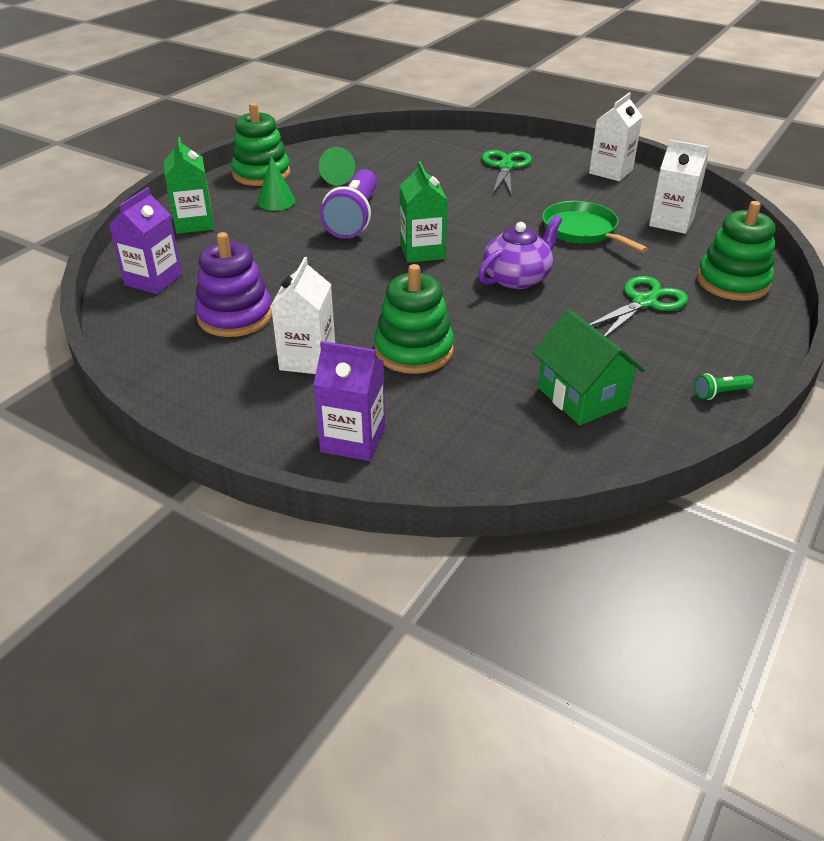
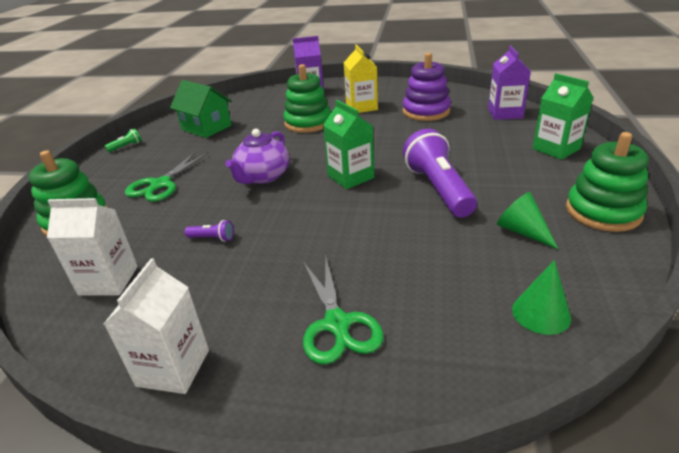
camera: 160 degrees right, 5 degrees down
(276, 201) = (530, 185): green cone -> green cone (541, 313)
(307, 359) = (361, 107): white carton -> yellow carton
(582, 231) = (212, 238): green pan -> purple flashlight

